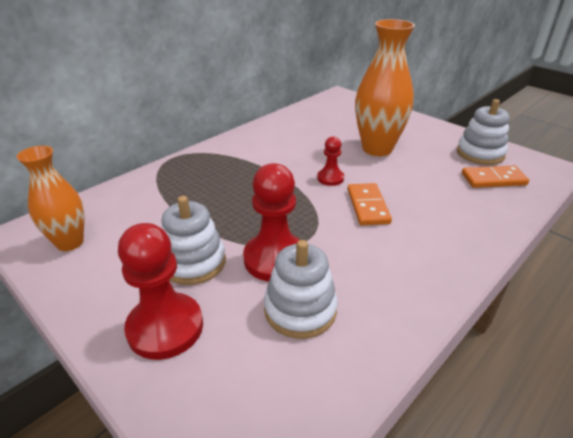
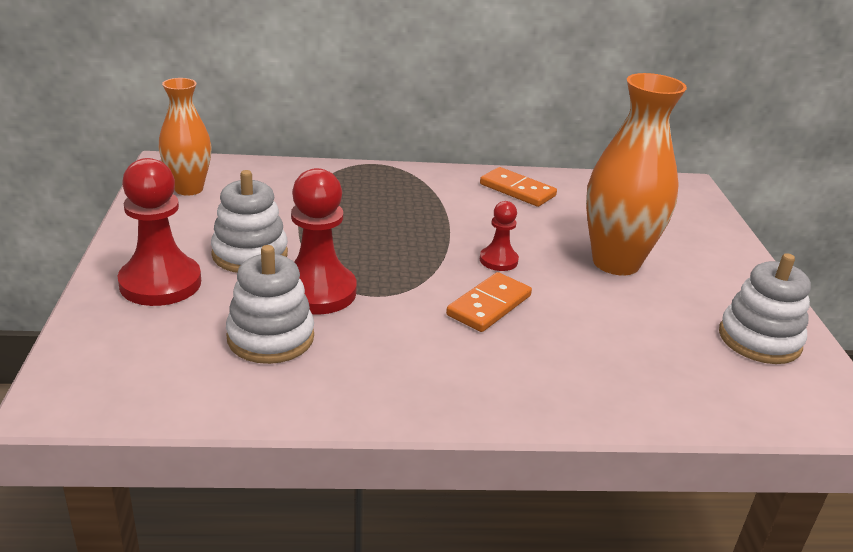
camera: 40 degrees right, 5 degrees down
(493, 179) = (713, 372): orange domino -> orange domino (517, 190)

